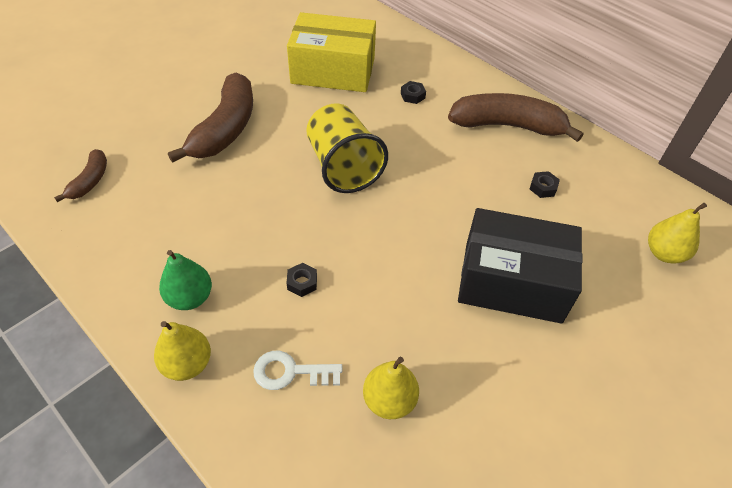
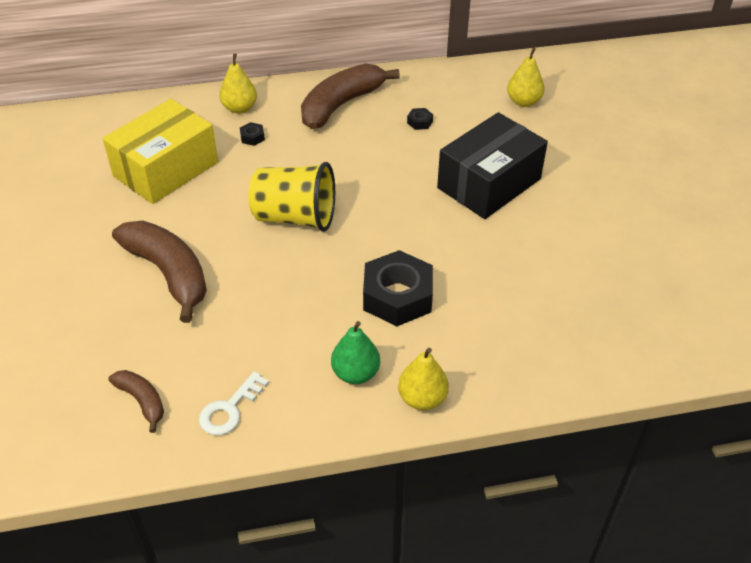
camera: 55 degrees left, 5 degrees down
(291, 372) = (475, 338): white key -> white key (229, 409)
(302, 282) = (397, 296): black nut -> black nut, size x2.47
(389, 400) = (537, 294): yellow pear -> yellow pear (239, 108)

